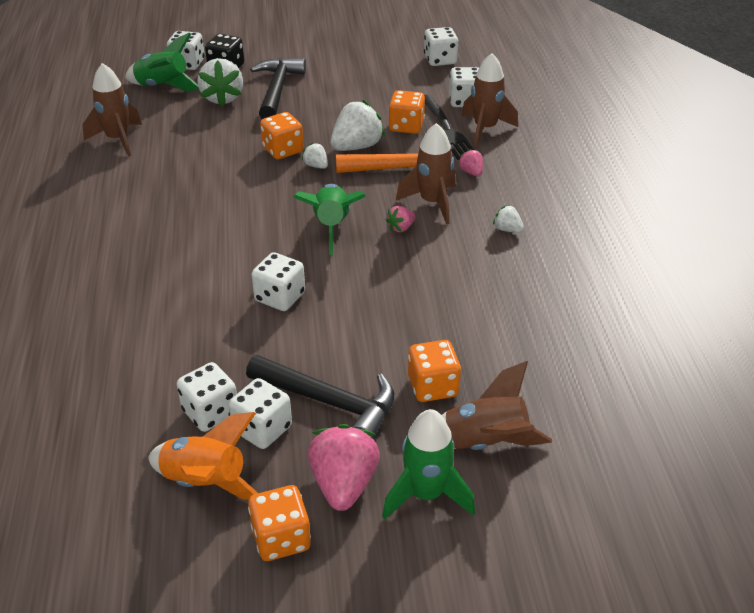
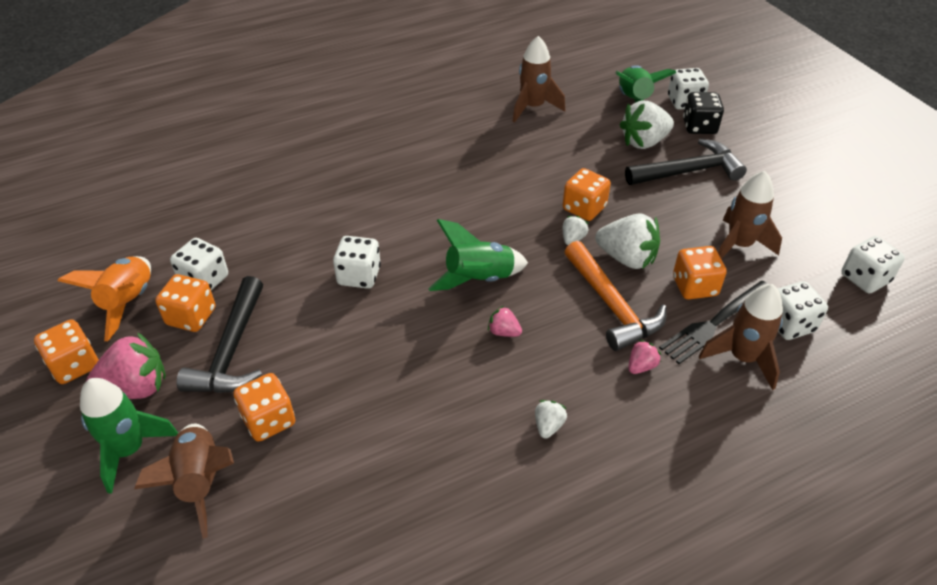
camera: 70 degrees right, 5 degrees up
(262, 429) = (191, 317): white dice -> orange dice
(432, 203) = (562, 346): brown rocket -> brown rocket (739, 245)

